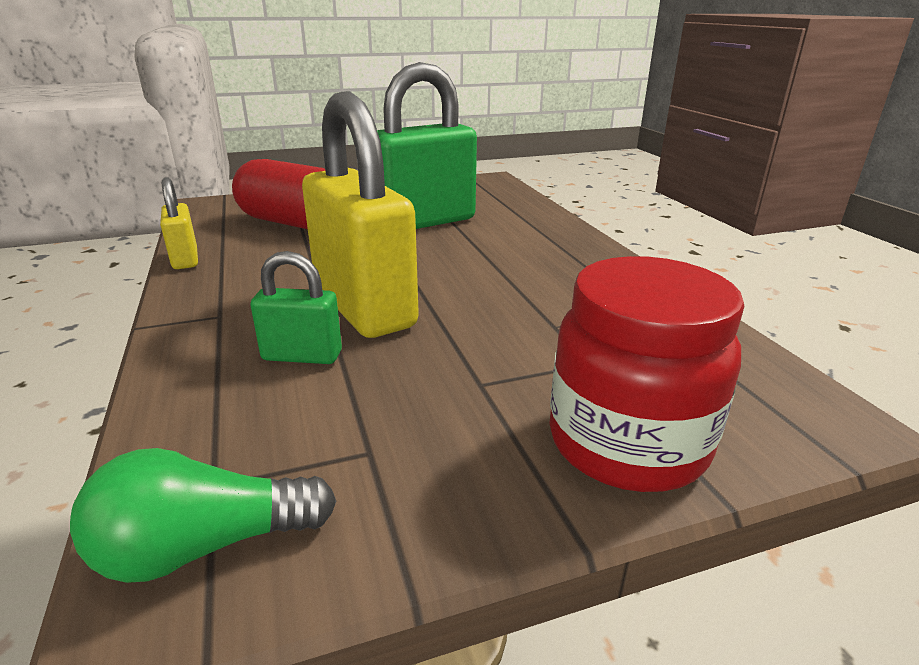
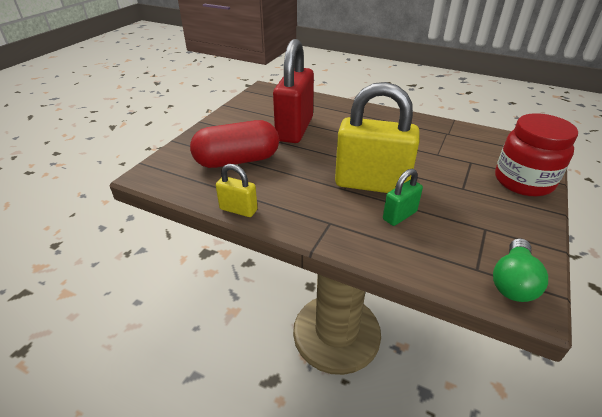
camera: 45 degrees left, 10 degrees up
(424, 222) = (294, 129): green padlock -> red padlock

